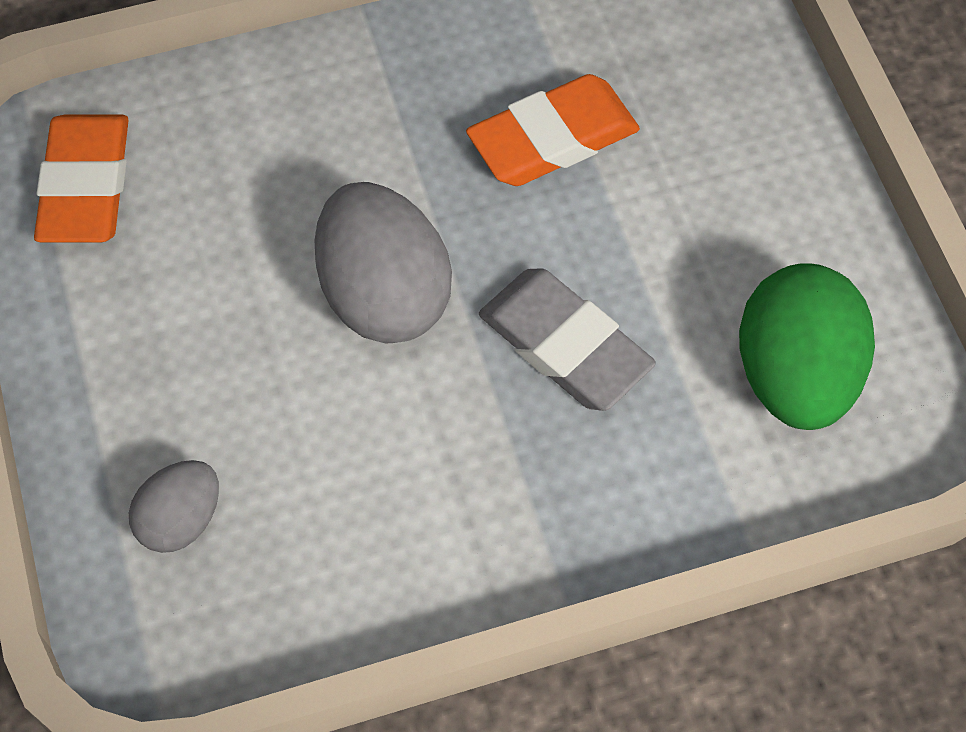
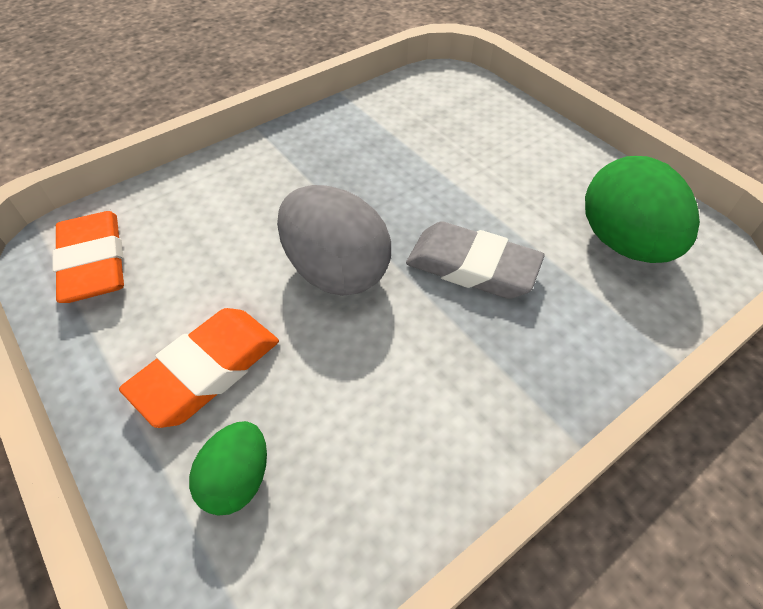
camera: 20 degrees left, 10 degrees down
(181, 520) = (237, 479): grey egg -> green egg
(553, 138) = (403, 161): orange eraser -> orange eraser (207, 370)

